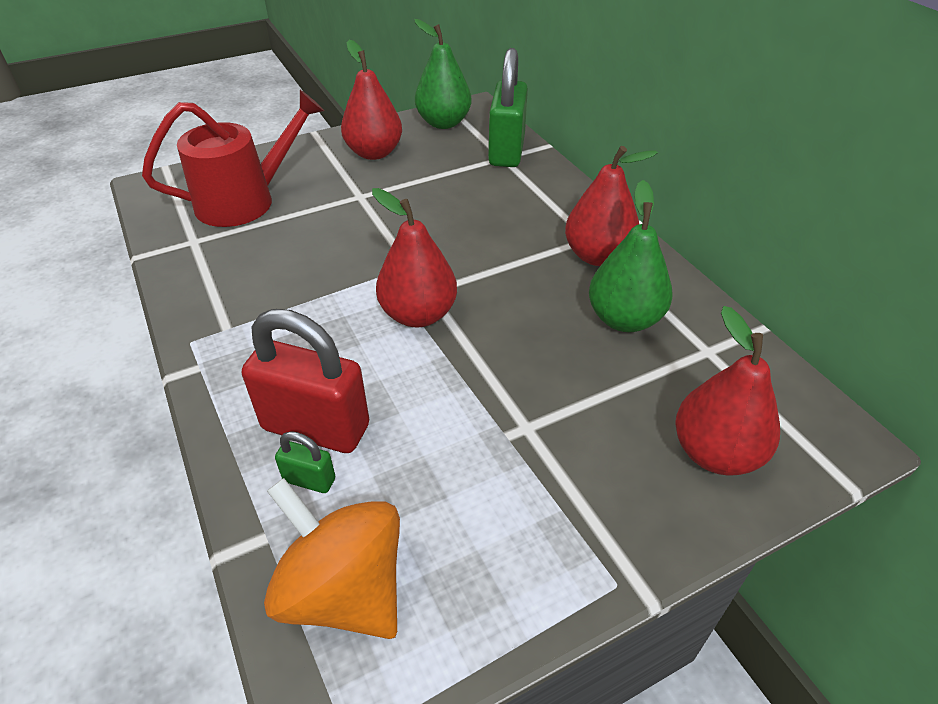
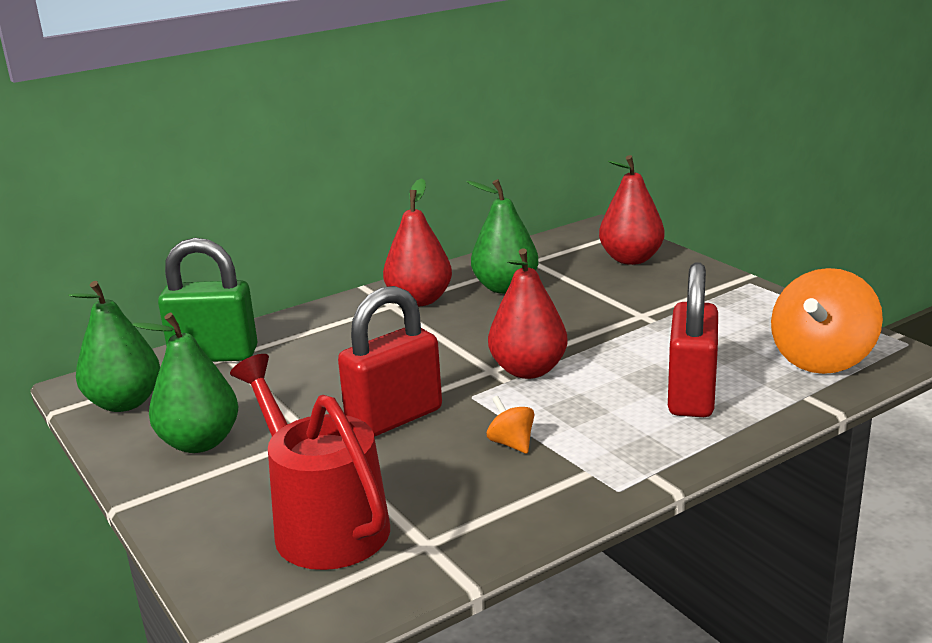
camera: 95 degrees left, 20 degrees down
(294, 290) = (511, 443): none -> orange spinning top
(309, 480) = (745, 388): green padlock -> none
(366, 233) = (394, 418): none -> red padlock
(374, 153) = (199, 442): red pear -> green pear

